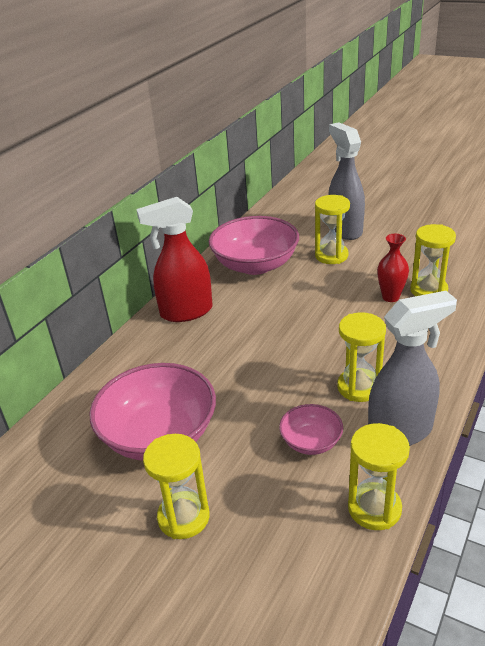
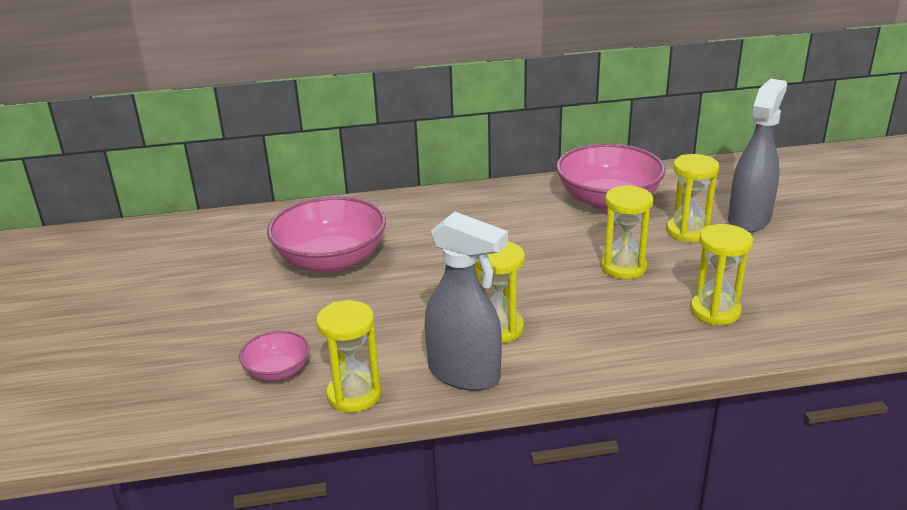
camera: 50 degrees right, 5 degrees down
(183, 517) = (260, 309): yellow hourglass -> yellow hourglass (623, 267)
(185, 312) = (490, 201): red spray bottle -> none
(311, 442) = (399, 332): pink bowl -> pink bowl (277, 371)
(390, 297) = (667, 293): red vase -> none

